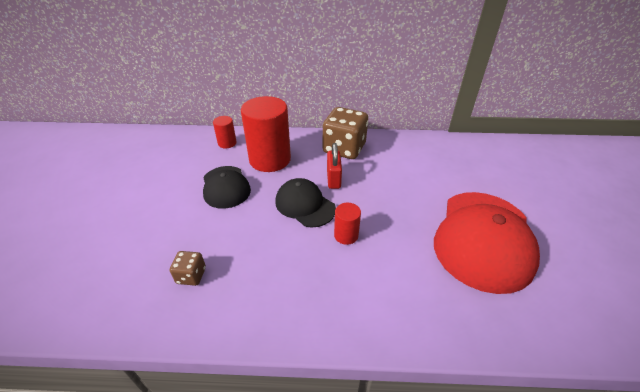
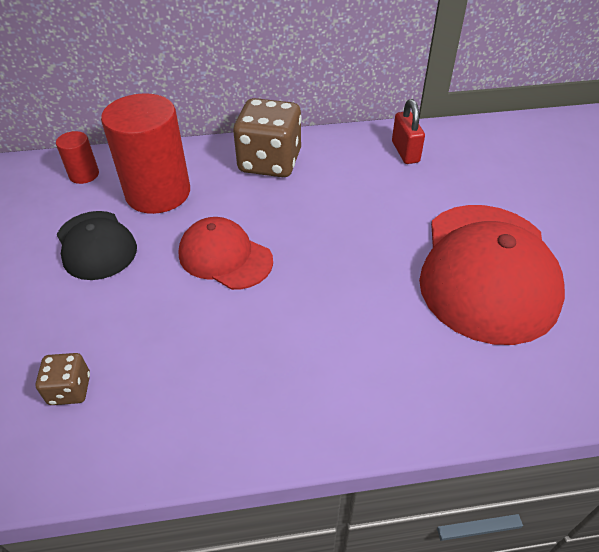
camera: 10 degrees left, 5 degrees up
(305, 205) = (225, 257): black cap -> red cap
(333, 179) = (262, 211): red padlock -> red padlock (405, 152)
(346, 235) = (294, 294): red cylinder -> none

